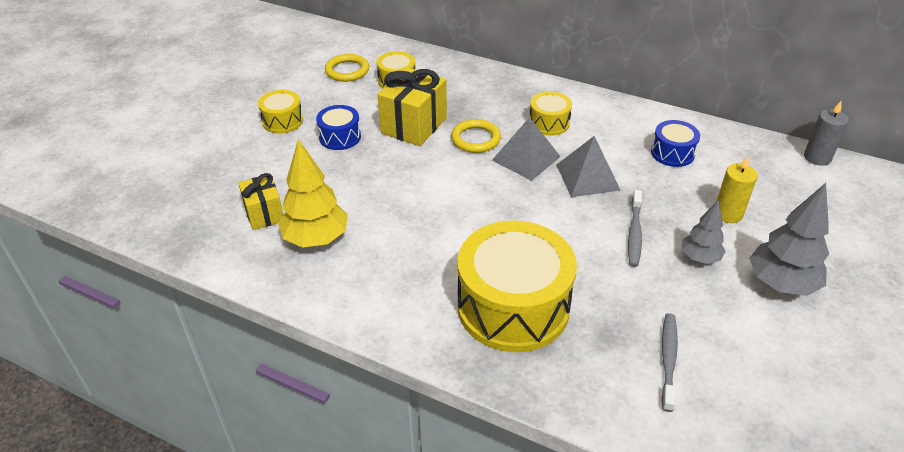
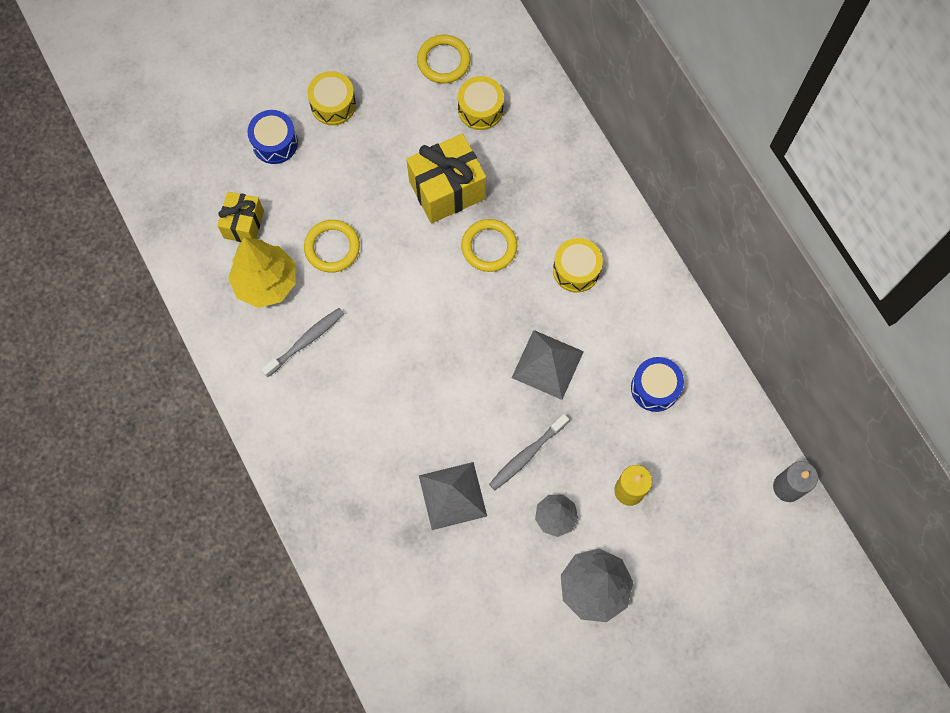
camera: 35 degrees right, 30 degrees up
(340, 137) = (369, 162): blue drum -> blue drum (275, 143)
(354, 193) = (332, 247): none -> yellow ring
(513, 307) = (364, 459): yellow drum -> none
(526, 158) = (513, 303): grey pyramid -> grey pyramid (452, 495)
(668, 360) = (435, 586): grey toothbrush -> grey toothbrush (305, 341)

